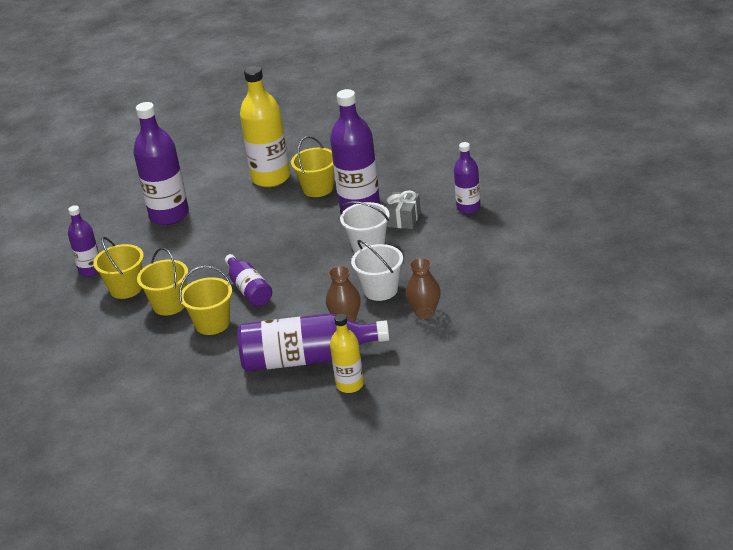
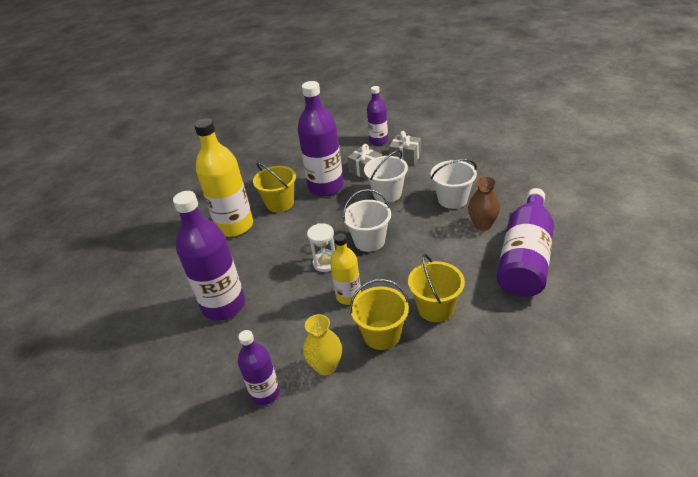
camera: 65 degrees left, 5 degrees up
(126, 288) = (326, 366): yellow bucket -> yellow vase
(243, 246) = (325, 263): none -> white hourglass
(249, 289) = (397, 273): purple bottle -> none
(286, 259) = (369, 241): none -> white bucket
(350, 385) = (574, 240): yellow bottle -> yellow bottle (348, 296)
(424, 312) = (497, 185): brown vase -> none
(445, 236) = (405, 157): none -> grey gift

